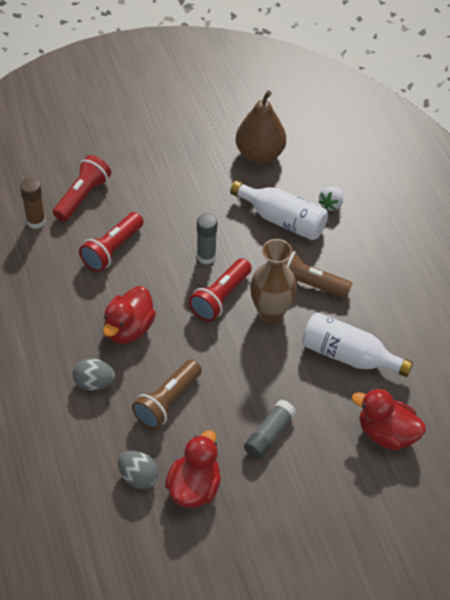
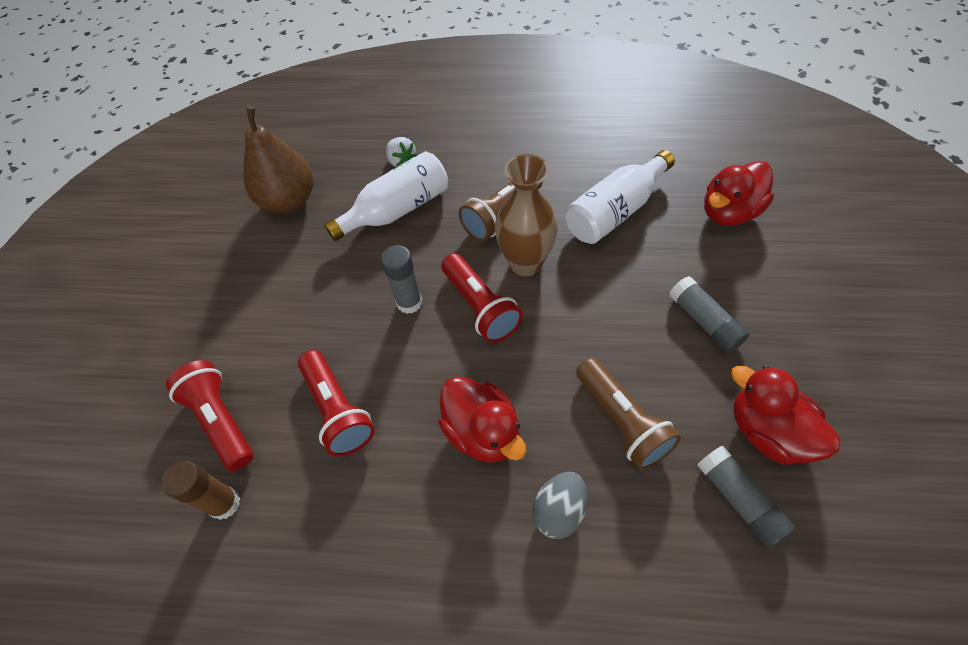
camera: 60 degrees left, 5 degrees up
(138, 477) = (739, 500): grey egg -> grey glue stick

